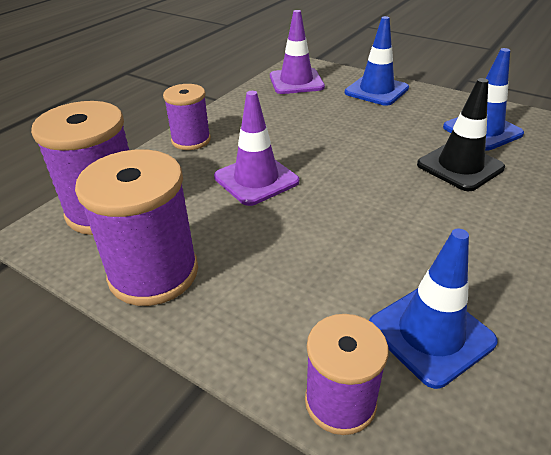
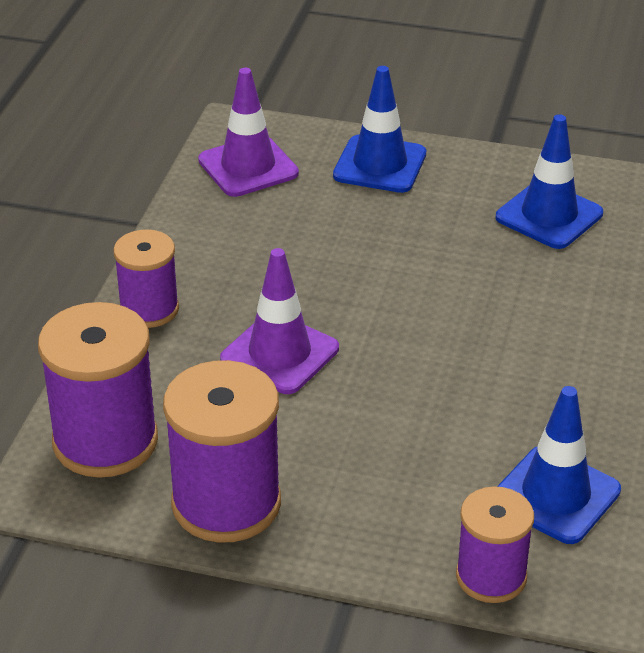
camera: 20 degrees left, 0 degrees up
(460, 166) = (534, 281): black traffic cone -> none

